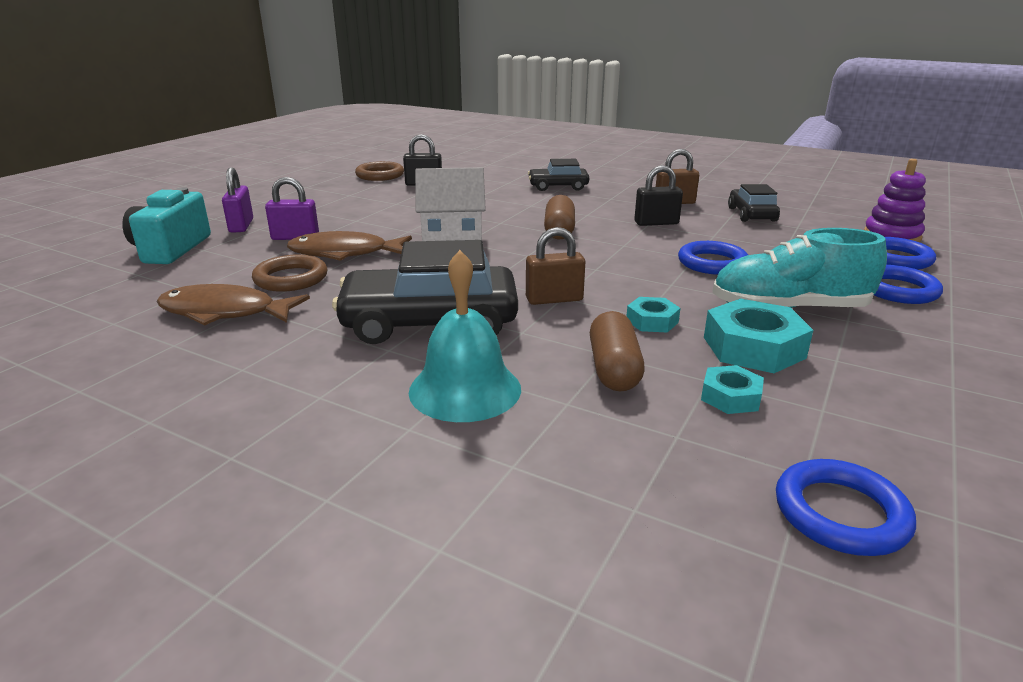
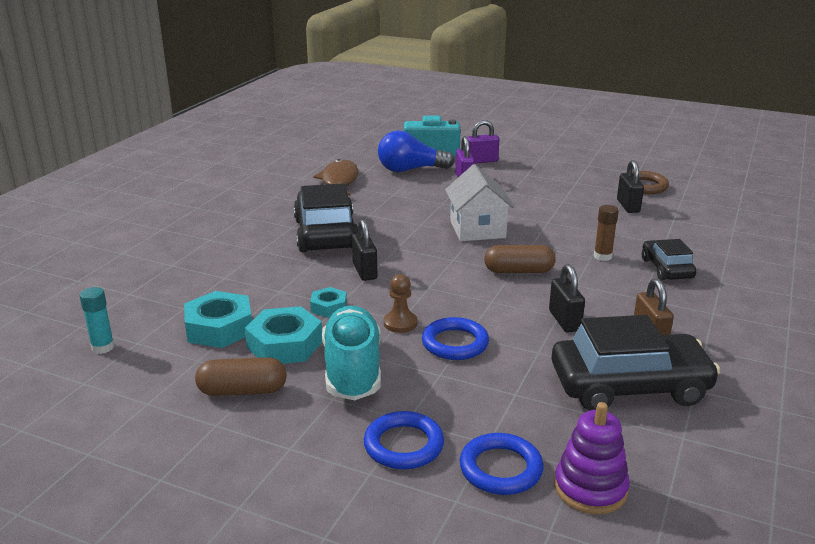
camera: 85 degrees right, 0 degrees up
(228, 264) = (410, 170): none -> blue light bulb
(291, 278) = (389, 189): brown ring -> none
(344, 253) = (437, 197): brown fish -> none
(465, 389) = (243, 249): turquoise bell -> none
(531, 201) = (602, 256): none -> brown glue stick
(554, 299) = (365, 271): brown padlock -> black padlock
(614, 369) = (260, 291): brown capsule -> brown capsule (242, 391)
(680, 284) = (400, 323): none -> brown pawn
(730, 397) = (219, 328): turquoise nut -> turquoise nut, size x1.78
(751, 214) = (629, 386): black car -> black car, size x1.80
(840, 513) = (103, 347): blue ring -> turquoise glue stick

